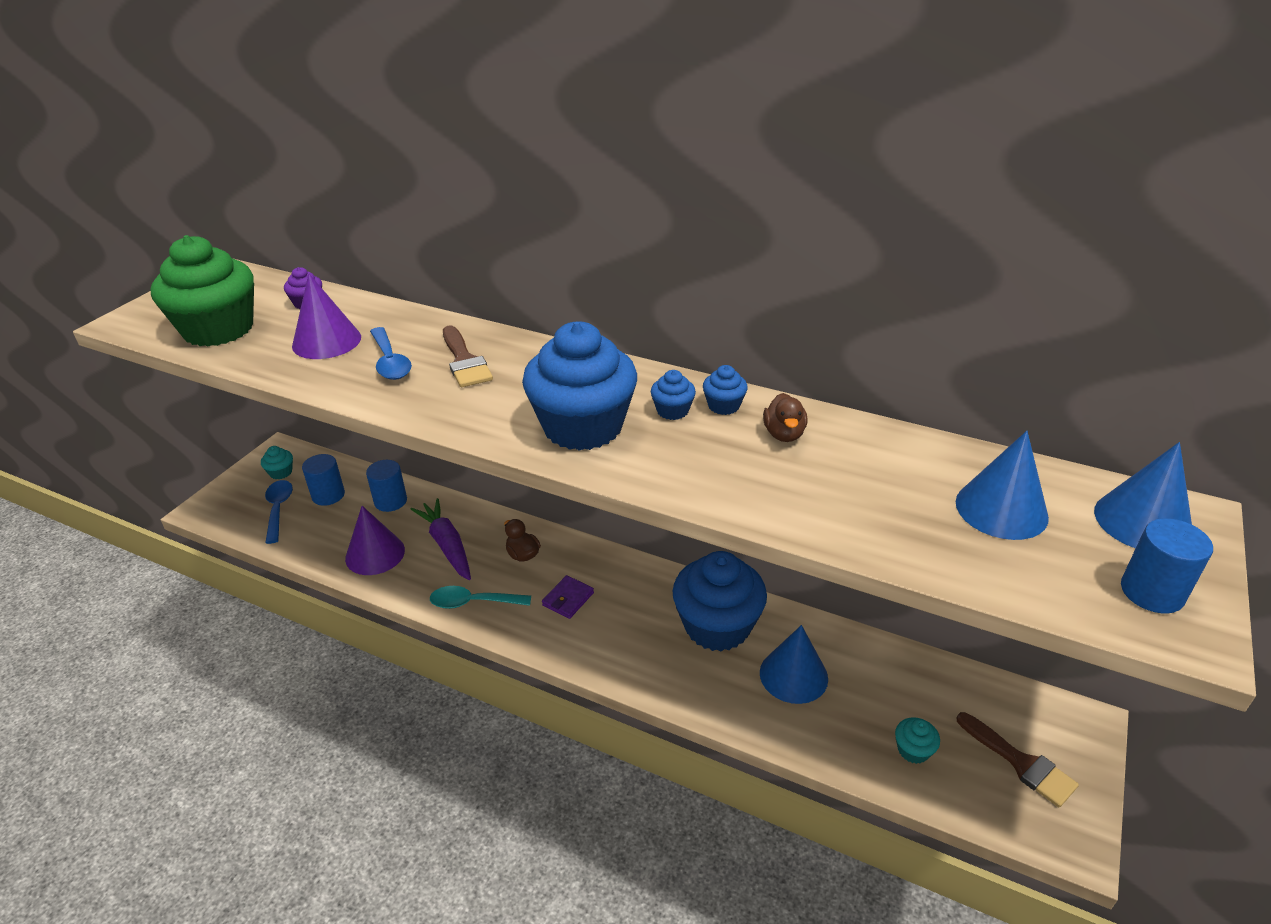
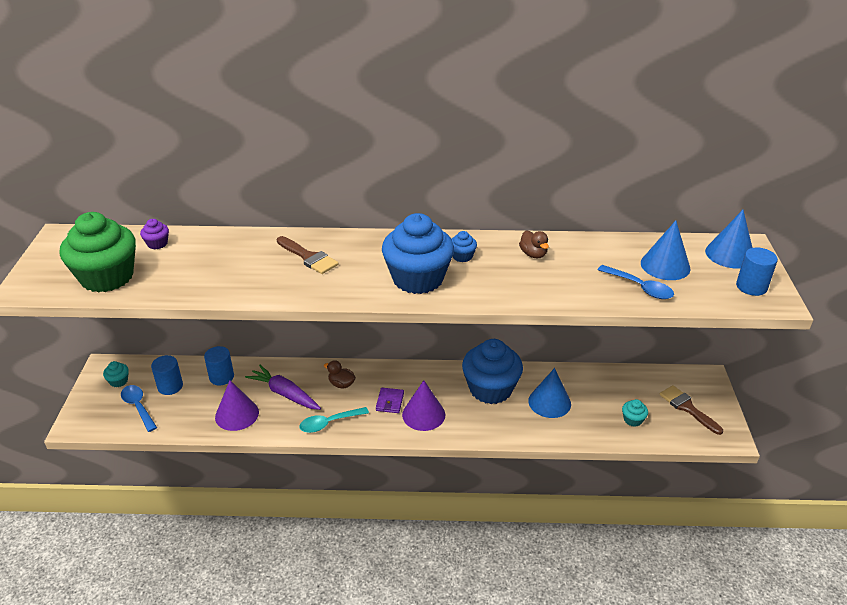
camera: 25 degrees left, 0 degrees up
(326, 341) = (199, 266): purple cone -> purple cone (423, 414)
(390, 362) = (258, 269): blue spoon -> blue spoon (640, 287)
(723, 406) = (489, 246): blue cupcake -> none
(1021, 763) = (687, 408): brown brush -> brown brush turned 150 degrees counterclockwise

